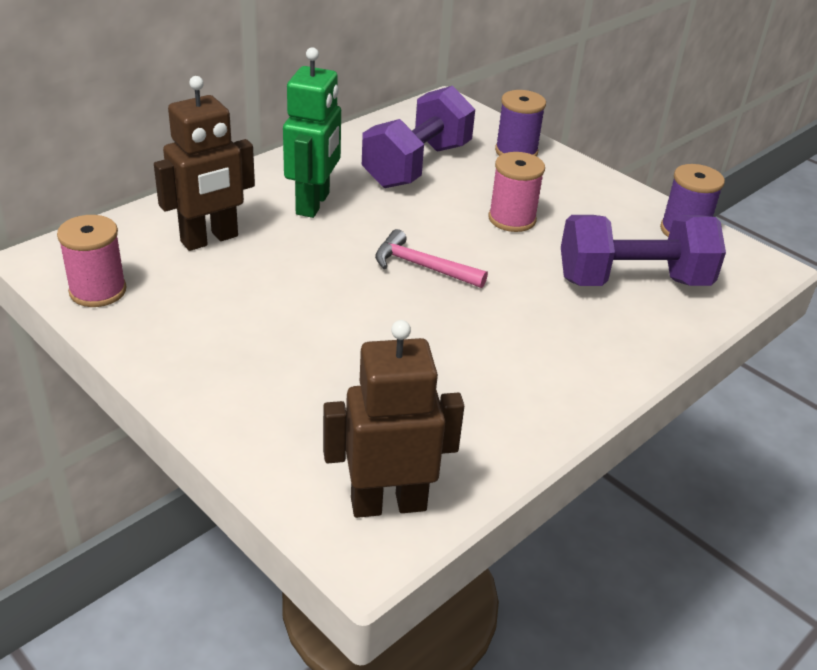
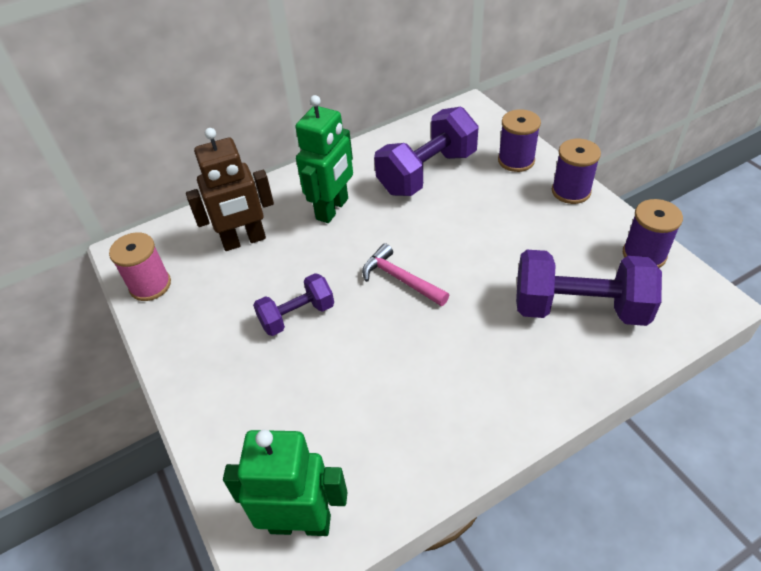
camera: 20 degrees right, 10 degrees up
(308, 309) = (297, 316): none -> purple dumbbell
(388, 503) = (300, 523): brown robot -> green robot
(512, 219) = (491, 233): pink spool -> none
(587, 178) = (571, 191): none -> purple spool

